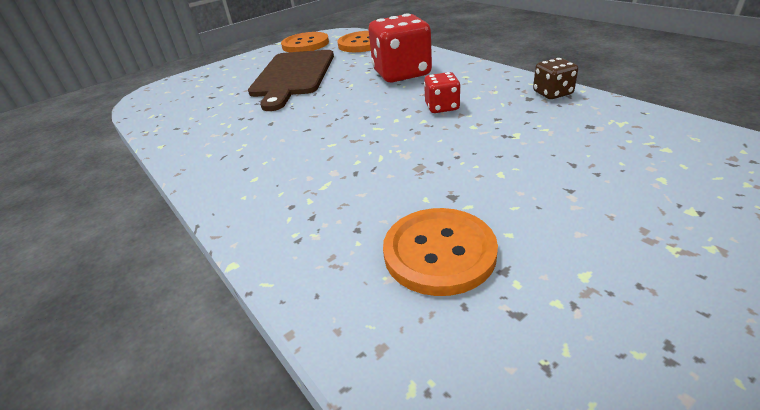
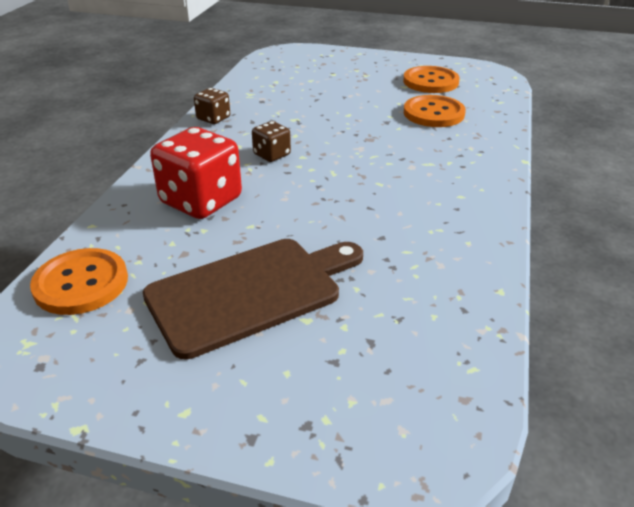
camera: 130 degrees left, 0 degrees up
(305, 44) = (89, 365): orange button -> orange button (430, 82)
(442, 107) = (272, 155): red dice -> brown dice

